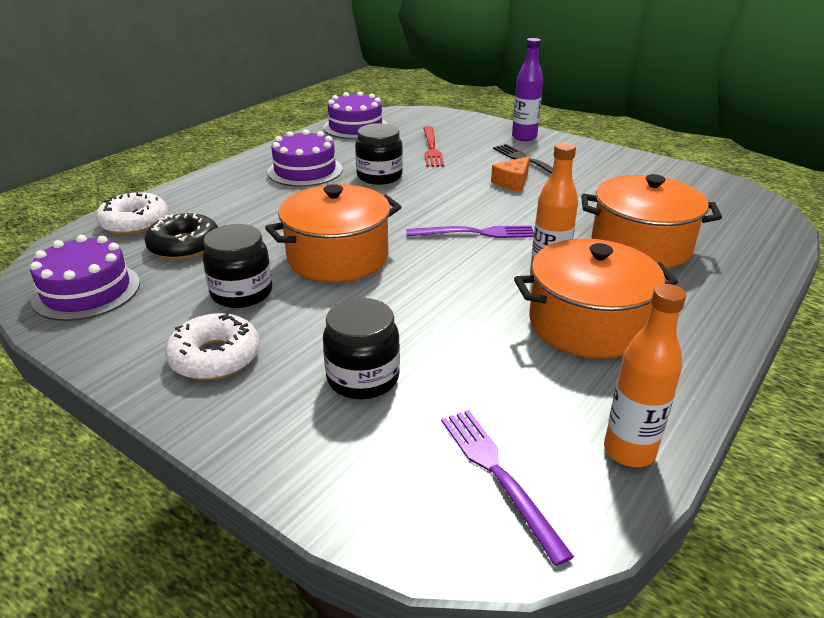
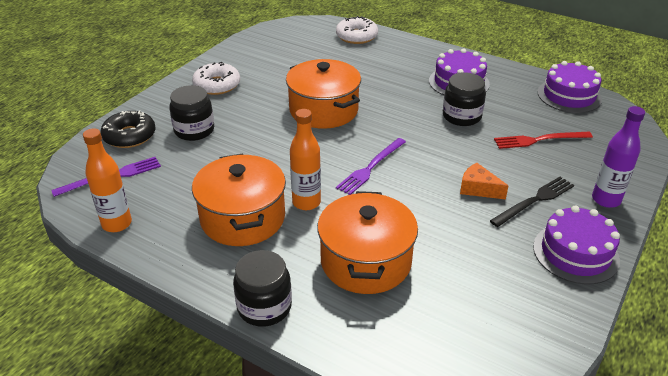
camera: 85 degrees right, 5 degrees up
(86, 291) = (278, 40): purple cake -> purple cake (575, 253)
(184, 246) = (330, 56): black donut -> black donut (129, 136)
(241, 293) = (278, 83): black jar -> black jar (264, 307)
(475, 233) = (371, 167): purple fork -> purple fork turned 45 degrees clockwise

